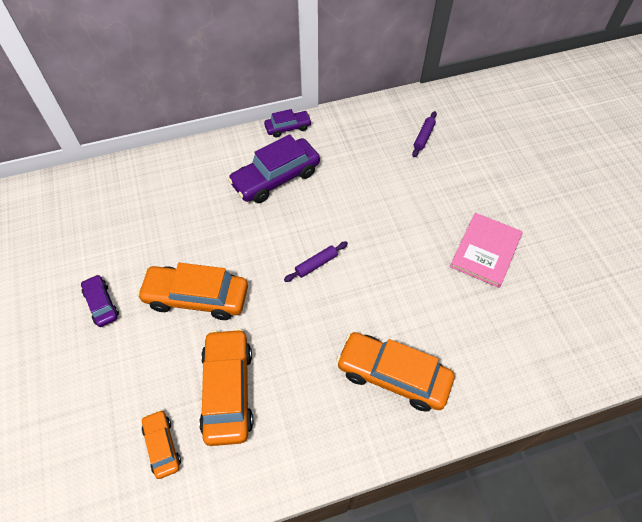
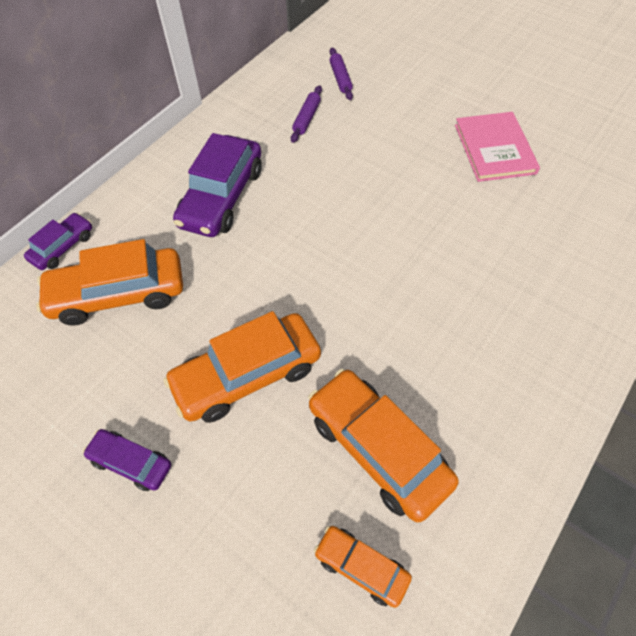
camera: 35 degrees left, 0 degrees up
(288, 128) = (188, 140): purple car -> purple car (63, 247)
(316, 264) = (348, 257): purple rolling pin -> purple rolling pin (307, 118)
(393, 375) = (525, 314): orange car -> orange car (118, 294)

